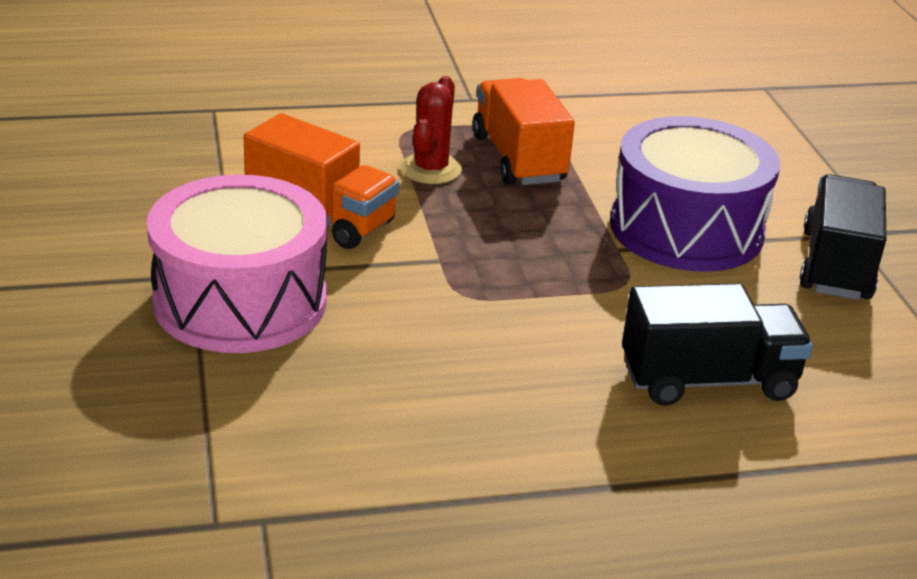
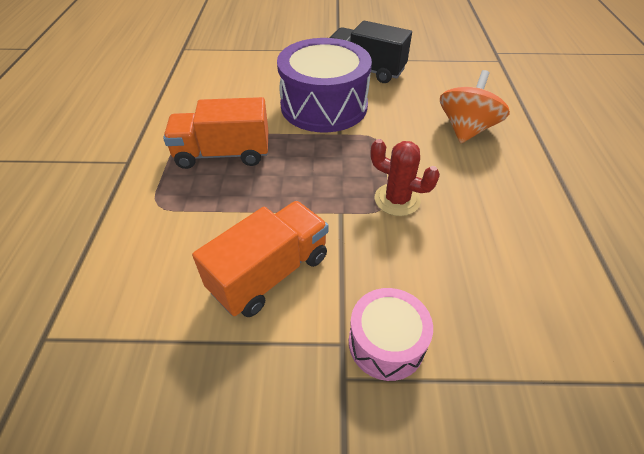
camera: 75 degrees left, 15 degrees up
(240, 301) = (386, 343): pink drum -> pink drum, size x0.53
(431, 169) = (220, 198): red cactus -> red cactus (397, 200)
(708, 380) = (466, 129): black truck -> orange spinning top

